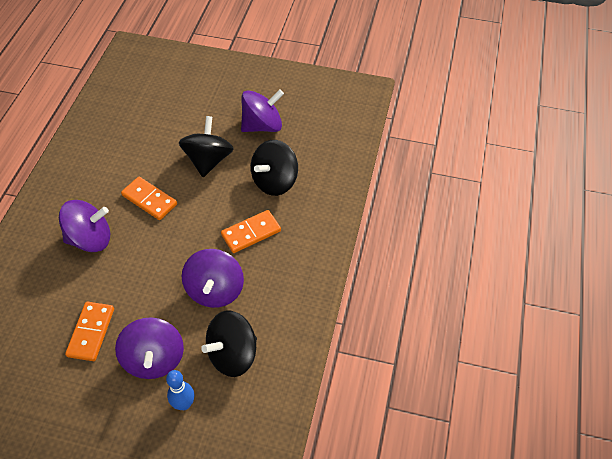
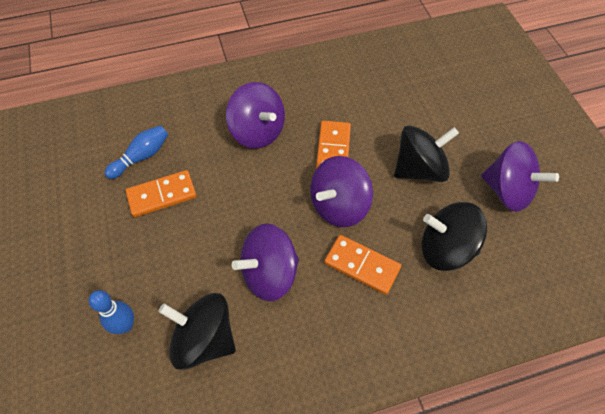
camera: 60 degrees right, 5 degrees up
(40, 332) = (141, 157): none -> blue bowling pin
(154, 359) = (161, 266): purple spinning top -> purple spinning top (339, 205)

